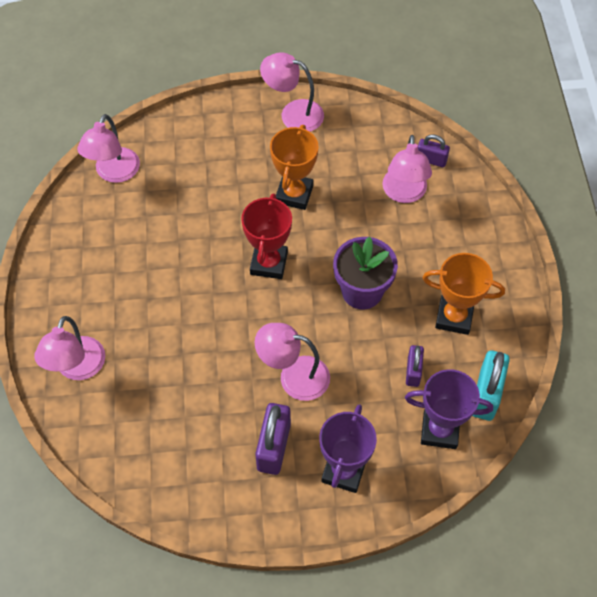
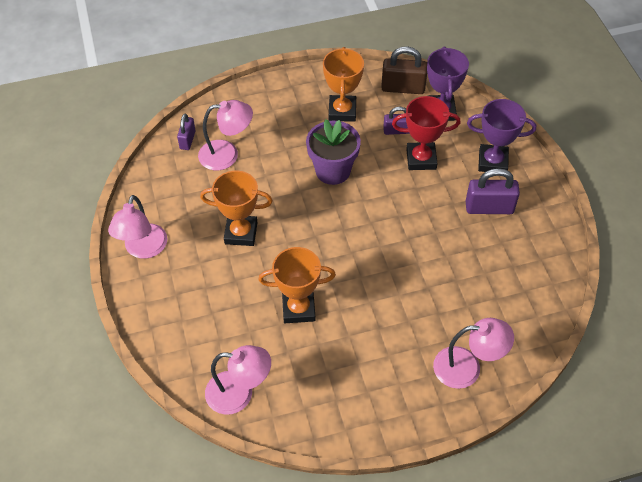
camera: 100 degrees left, 5 degrees down
(189, 231) = (298, 309): none -> orange trophy
(269, 263) = (320, 240): red trophy -> red trophy (421, 159)
(294, 376) = (424, 204): pink lamp -> none
(486, 394) = (403, 88): turquoise padlock -> brown padlock

